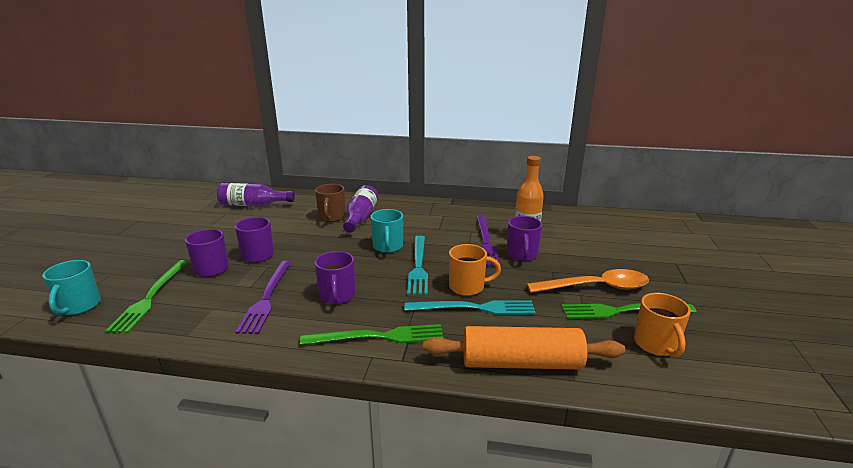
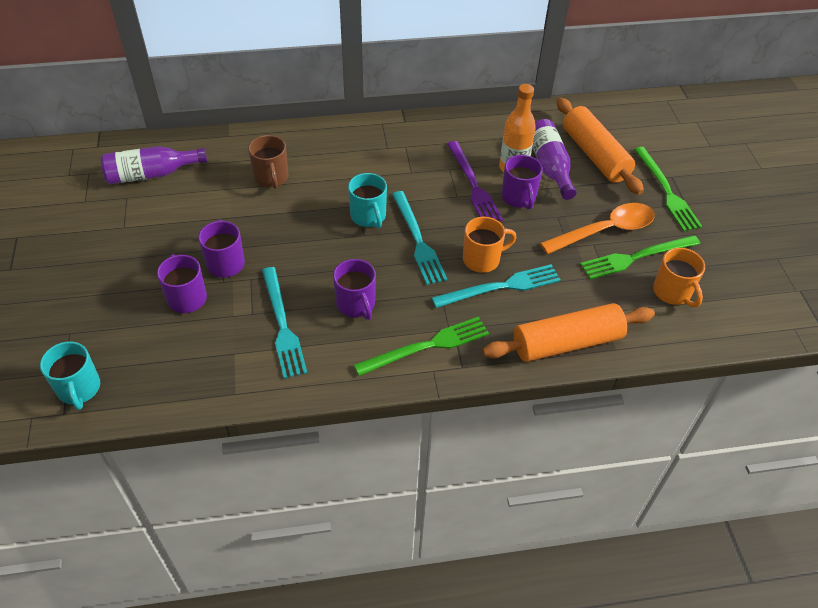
camera: 20 degrees left, 25 degrees up
(151, 297) = (151, 356): green fork -> green fork (666, 191)
(267, 298) = (282, 325): purple fork -> turquoise fork
(361, 218) = (308, 171): purple bottle -> purple bottle (549, 166)
(603, 240) = (594, 155): none -> orange rolling pin

